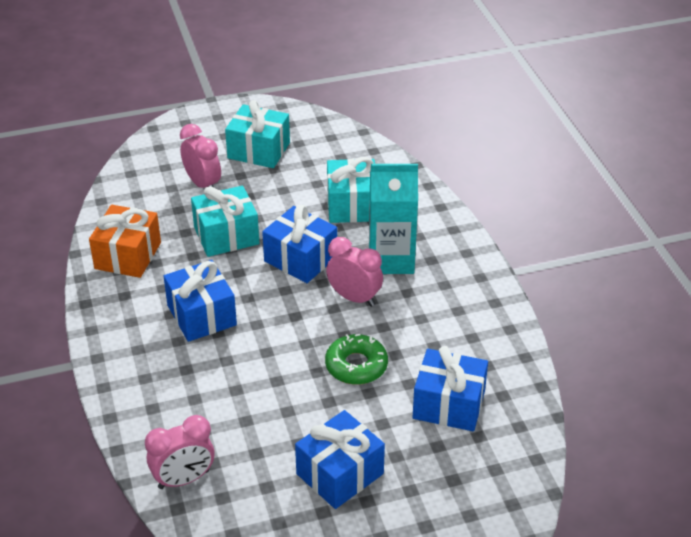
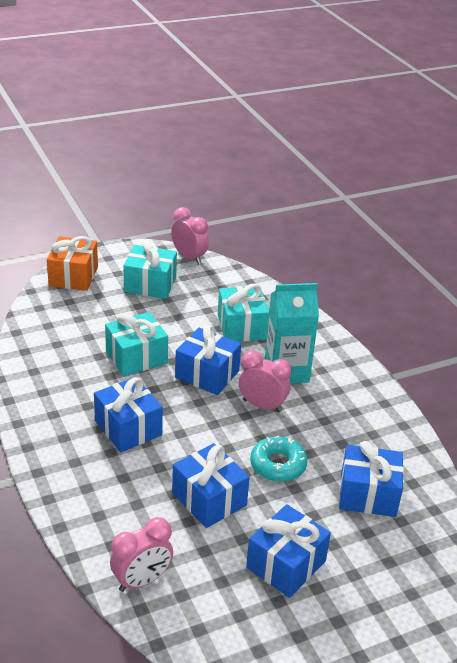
camera: 10 degrees left, 5 degrees down
(128, 255) = (50, 379): orange gift -> orange gift (73, 276)
(203, 184) = (106, 314): pink clock -> pink clock (189, 258)
(273, 398) = (209, 499): none -> blue gift
(356, 366) = (278, 465): green donut -> turquoise donut

